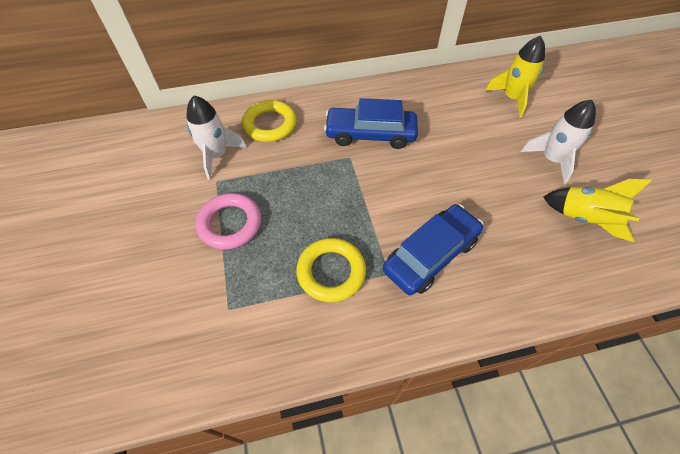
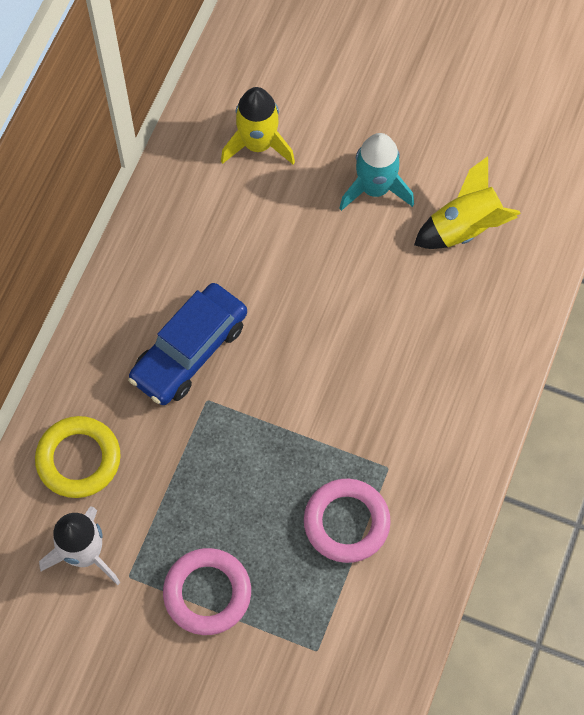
camera: 55 degrees left, 10 degrees up
(331, 272) = (346, 522): yellow ring -> pink ring
(430, 255) = (397, 411): blue car -> none
(551, 159) = (375, 188): white rocket -> turquoise rocket

